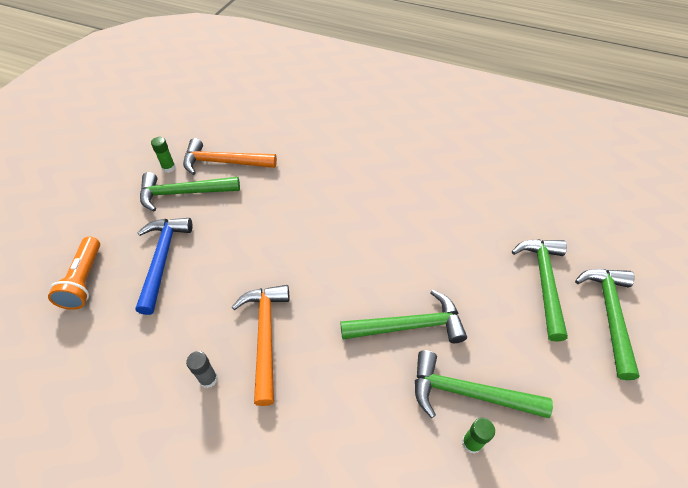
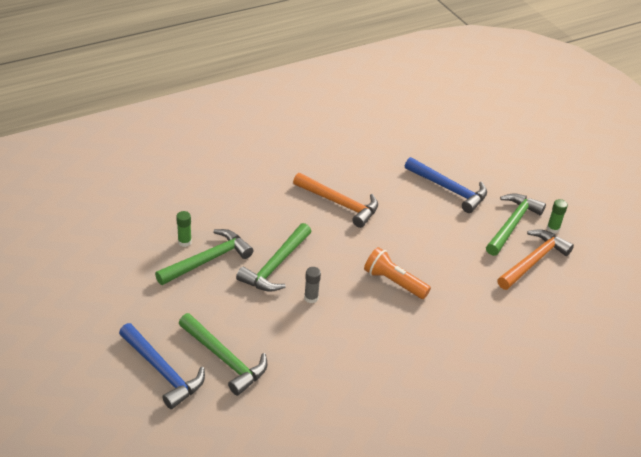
camera: 125 degrees right, 10 degrees down
(84, 280) = (462, 154): orange flashlight -> orange flashlight (394, 282)
(208, 379) = (336, 172): grey glue stick -> grey glue stick (311, 298)
(609, 315) = (163, 371): green hammer -> blue hammer

